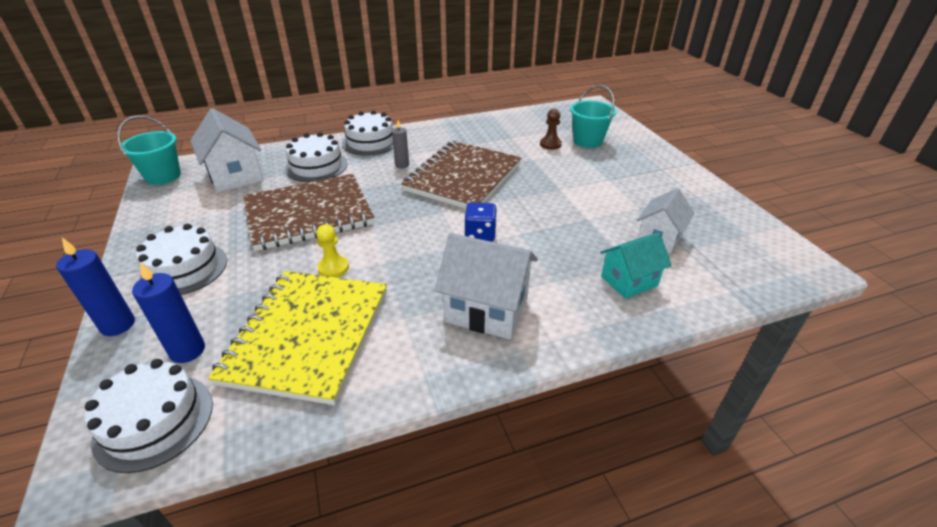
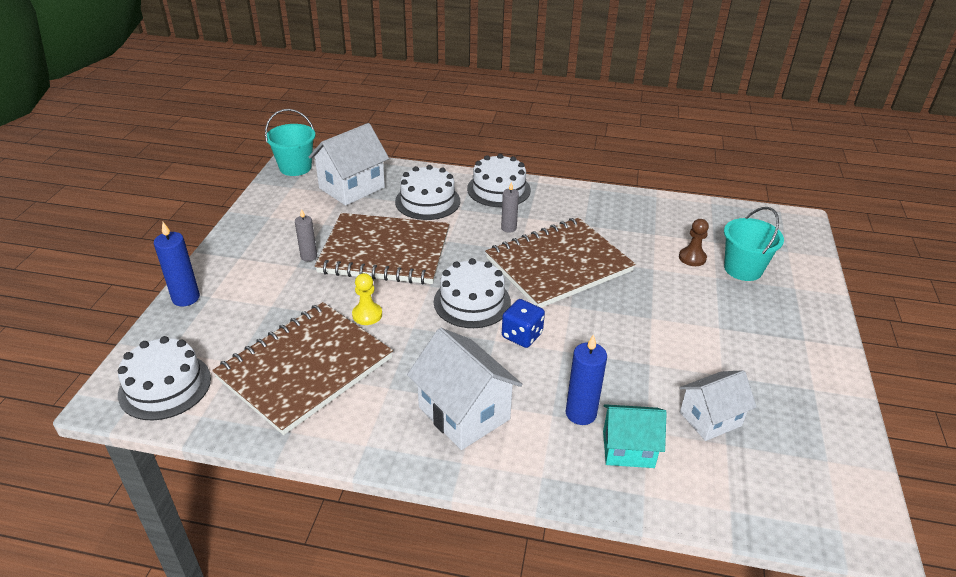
camera: 30 degrees right, 0 degrees up
(184, 269) = (257, 267): white cake -> white cake (472, 302)
(187, 350) = (216, 341): blue candle -> blue candle (581, 413)
(235, 176) = (352, 188): white house -> white house turned 45 degrees clockwise
(235, 241) = (309, 256): none -> grey candle
(307, 335) = (305, 368): yellow notebook -> brown notebook

